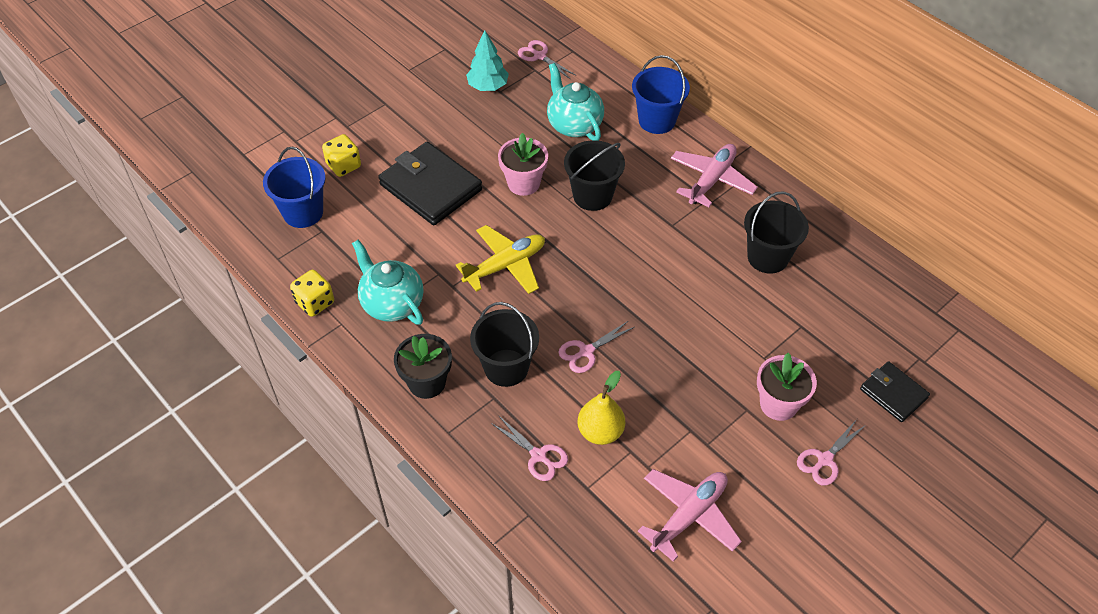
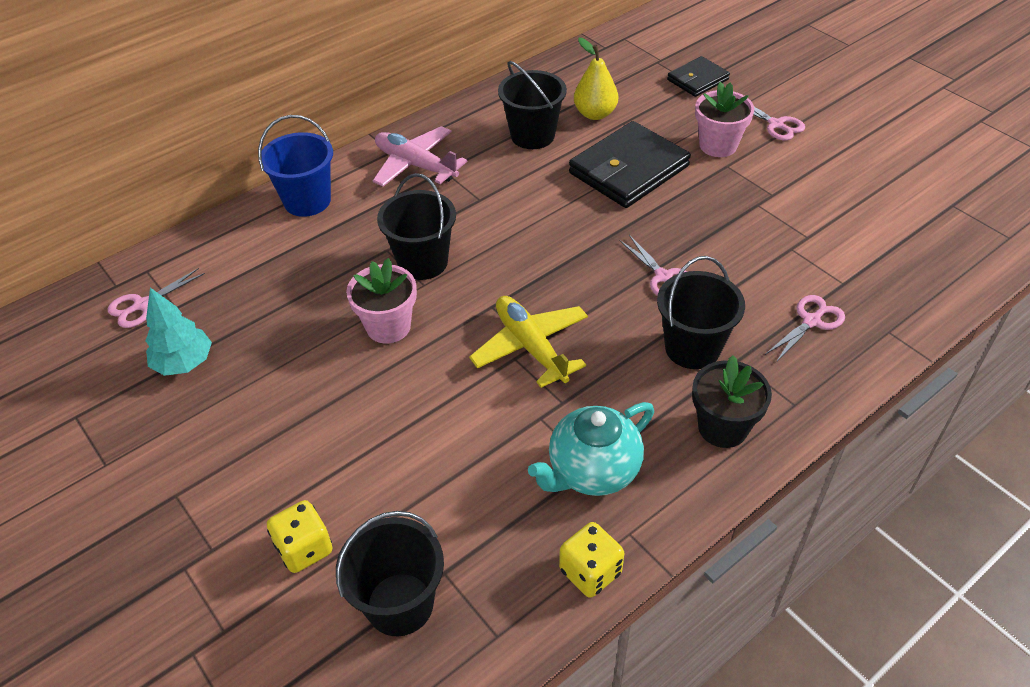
camera: 85 degrees left, 5 degrees down
(303, 212) = (400, 604): blue bucket -> black bucket
(430, 187) = (376, 430): black wallet -> black wallet (629, 170)
(574, 125) = (292, 274): turquoise teapot -> none
(600, 432) = (771, 270): yellow pear -> yellow pear (595, 114)
(689, 516) = (858, 212): pink plane -> none

